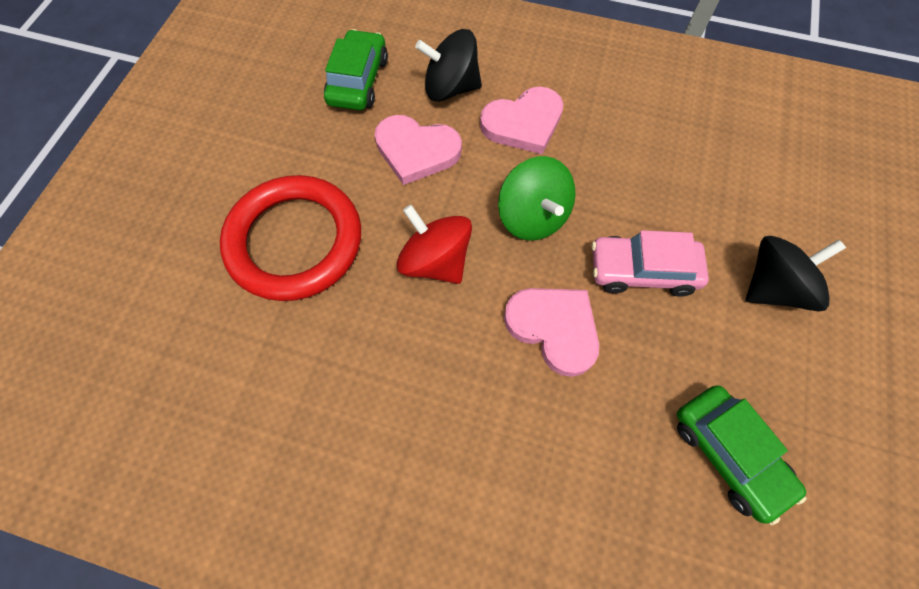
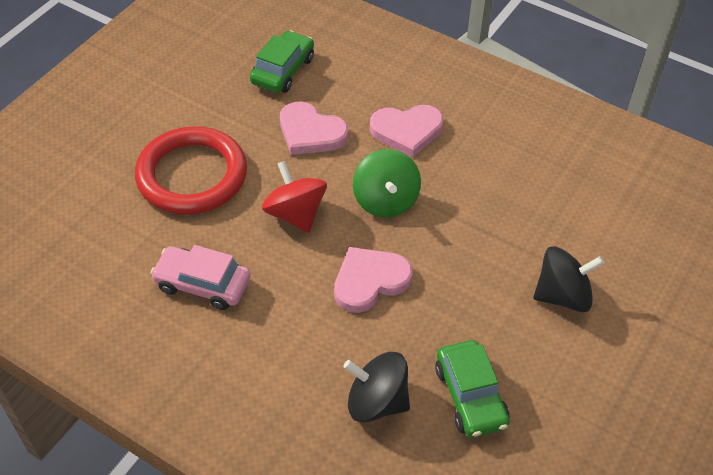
camera: 15 degrees right, 15 degrees down
(450, 88) = (357, 92): black spinning top -> black spinning top (376, 402)
(554, 328) = (370, 281): pink heart -> pink heart turned 90 degrees counterclockwise
(642, 271) = (459, 259): pink car -> pink car (202, 284)

